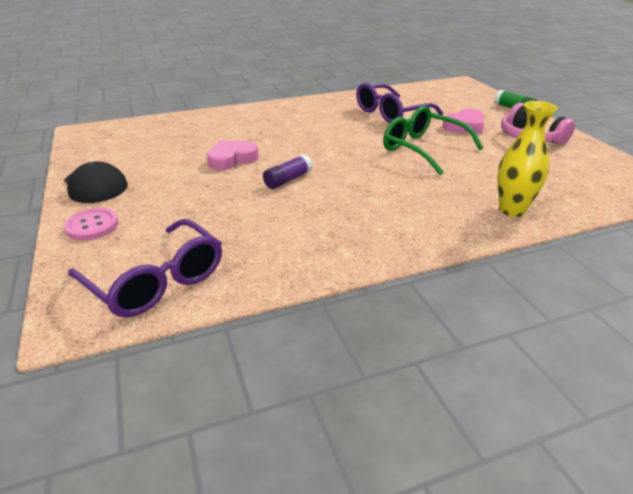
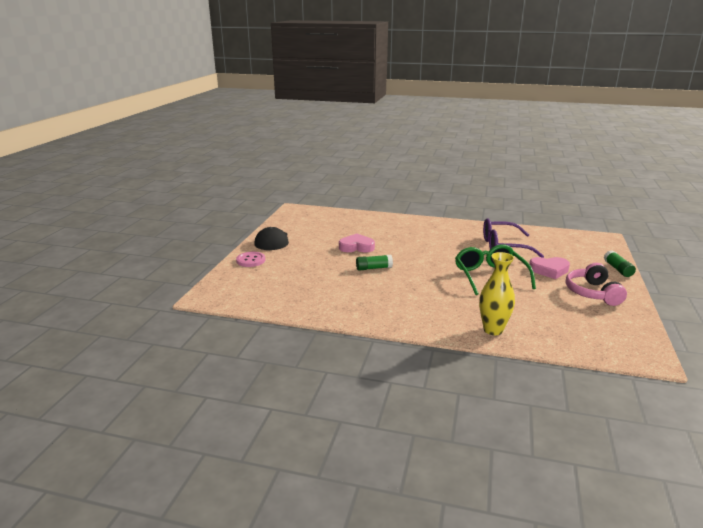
camera: 35 degrees right, 10 degrees down
(157, 281) = (252, 294): purple glasses -> none
(288, 180) = (374, 268): purple glue stick -> green glue stick

